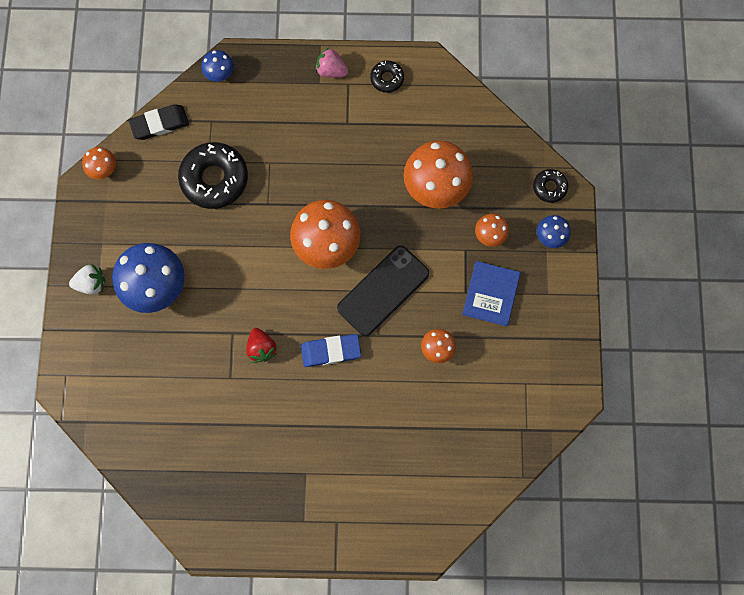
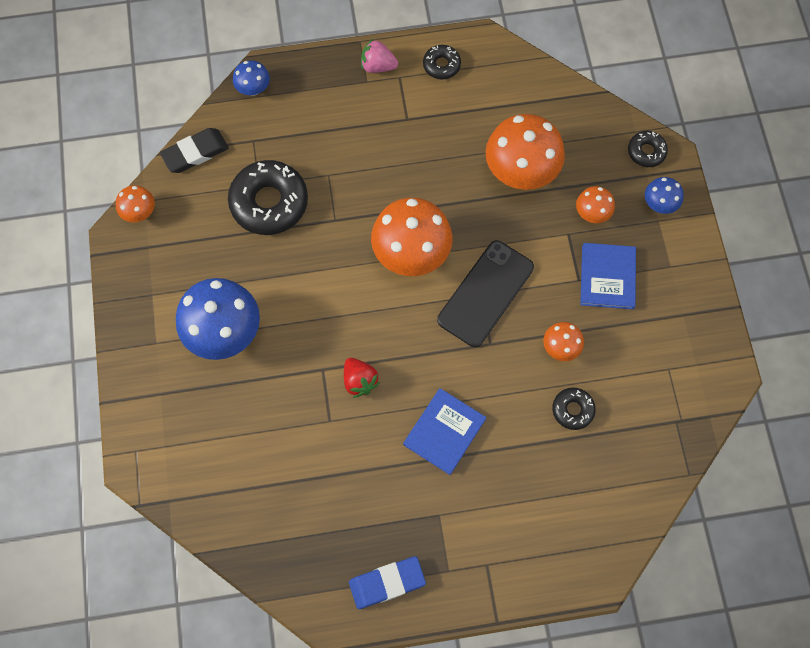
camera: 10 degrees left, 5 degrees down
(91, 283) = (148, 341): white strawberry -> none
(324, 404) = (444, 432): none -> blue book
(331, 351) = (440, 370): blue eraser -> blue eraser (387, 583)
(436, 404) = (572, 410): none -> black donut

